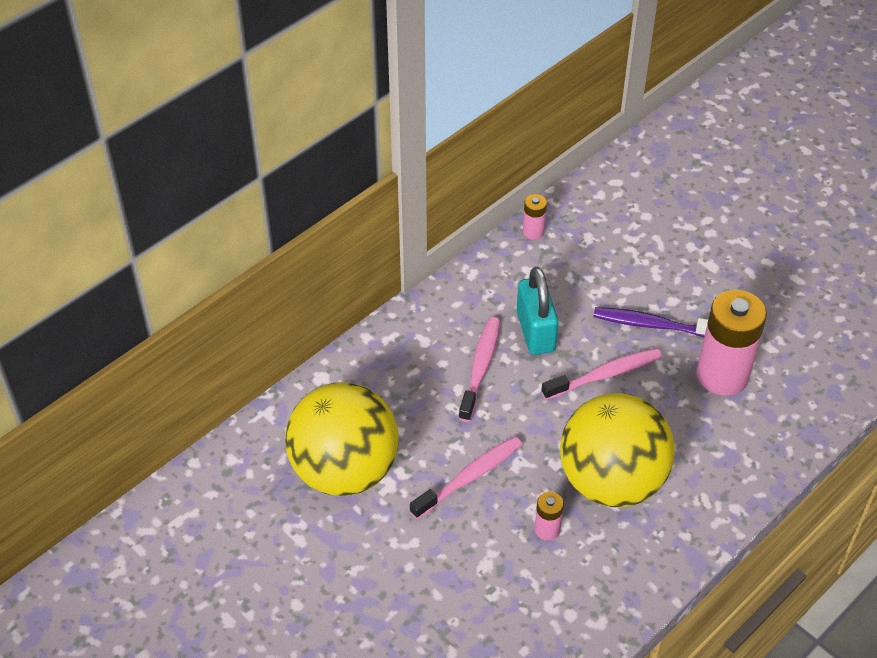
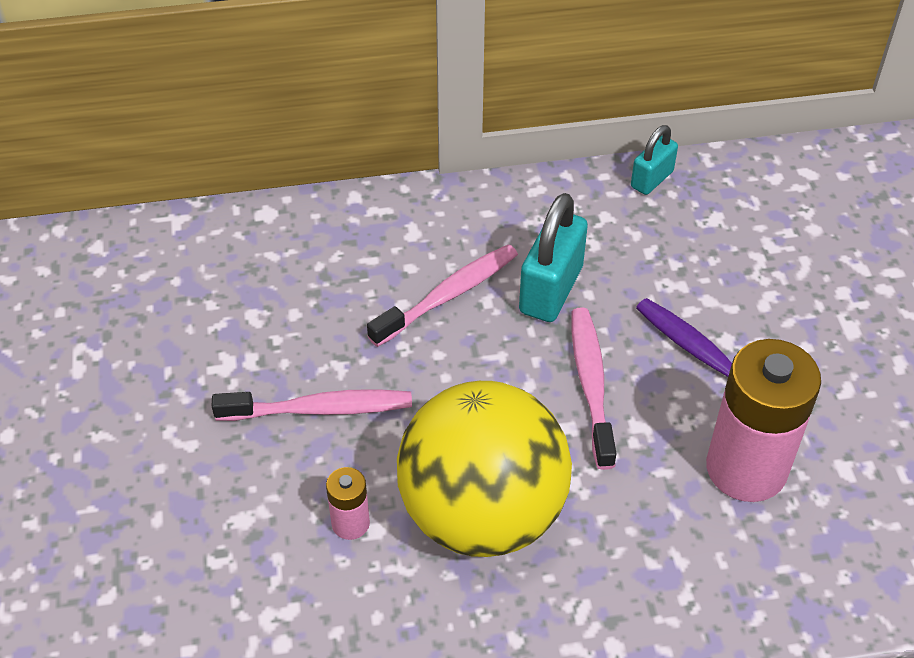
camera: 35 degrees right, 0 degrees up
(344, 470) = (195, 322): yellow ball -> none
(533, 232) = (652, 179): pink battery -> turquoise padlock
(605, 375) = (591, 384): pink toothbrush -> pink toothbrush turned 105 degrees counterclockwise

